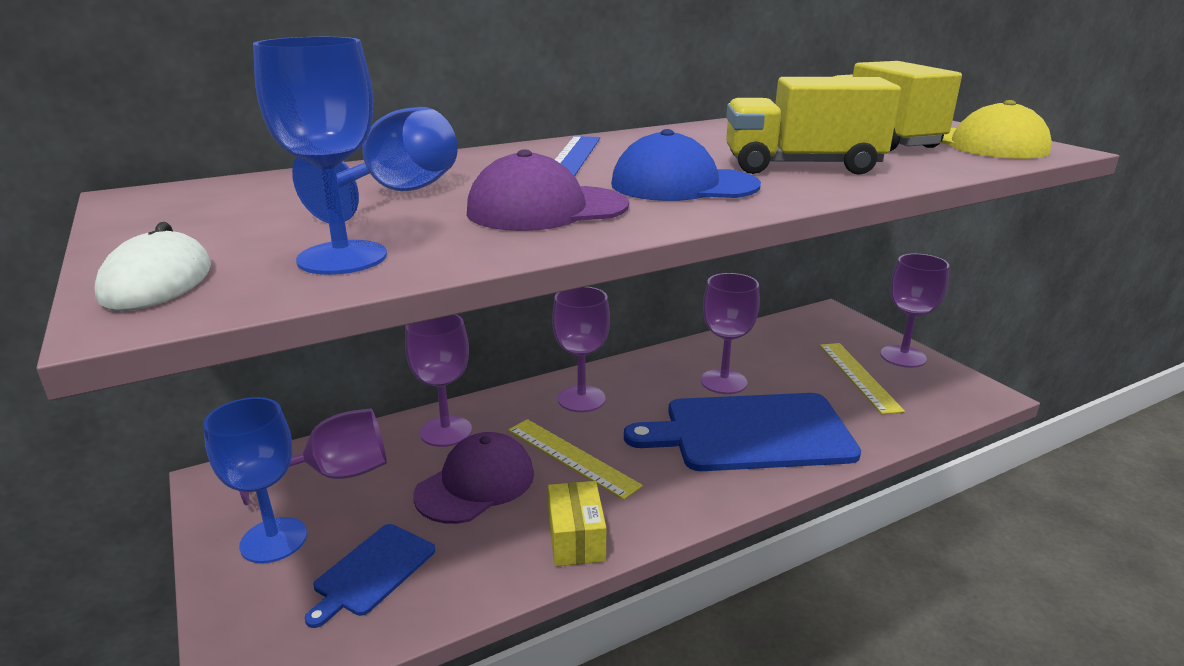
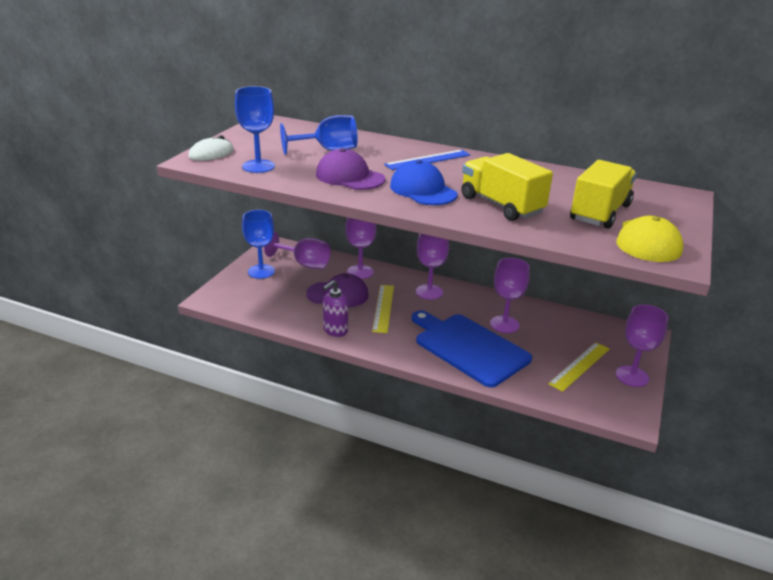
camera: 50 degrees right, 5 degrees up
(372, 571) = (269, 297): blue cutting board -> none
(576, 539) = (335, 330): yellow box -> purple soap dispenser

